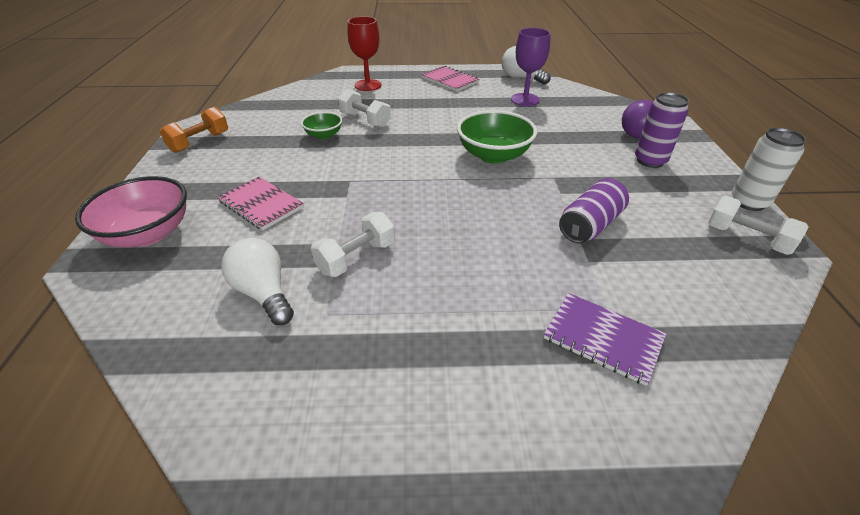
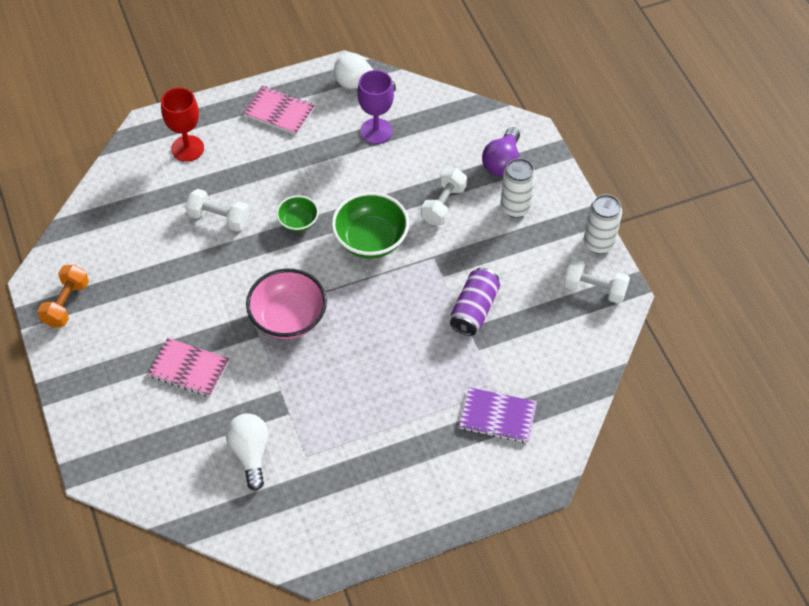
camera: 20 degrees left, 15 degrees up
(148, 234) = (115, 429): pink bowl -> pink bowl (288, 318)
(264, 293) = (250, 453): white light bulb -> white light bulb turned 45 degrees clockwise
(324, 135) = (189, 256): green bowl -> green bowl (298, 222)
(356, 258) = (302, 400): white dumbbell -> white dumbbell (443, 205)
(650, 161) = (515, 207): purple can -> white can

